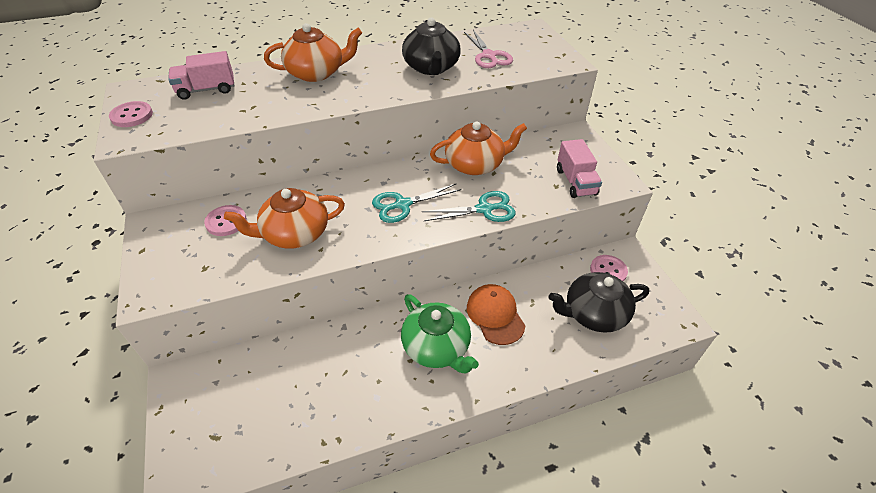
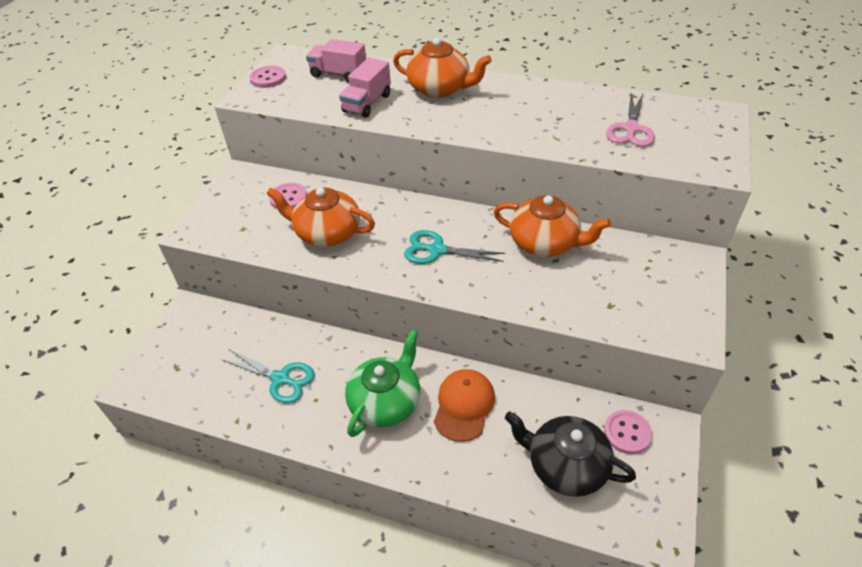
camera: 40 degrees right, 0 degrees up
(431, 67) = (554, 120): black teapot -> none
(437, 347) = (386, 402): green teapot -> green teapot turned 150 degrees counterclockwise
(484, 209) = (508, 292): turquoise scissors -> turquoise scissors (280, 379)
(575, 182) = (637, 312): pink truck -> pink truck (367, 103)

